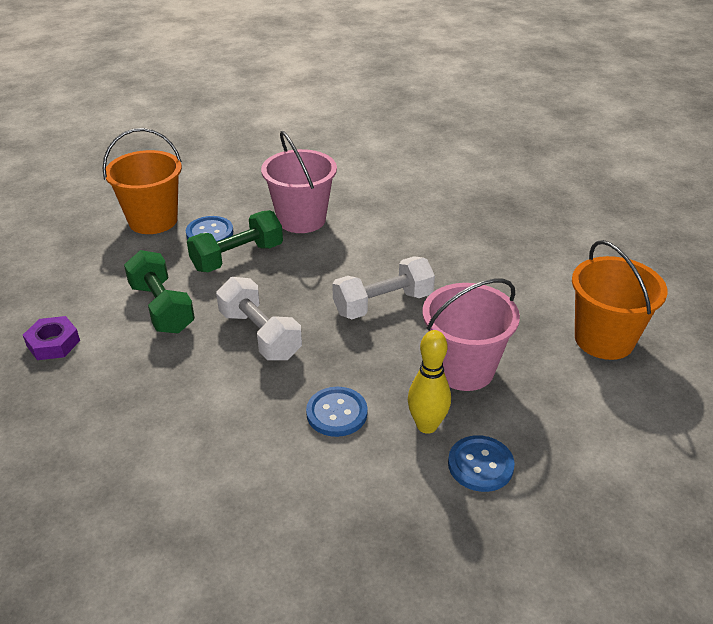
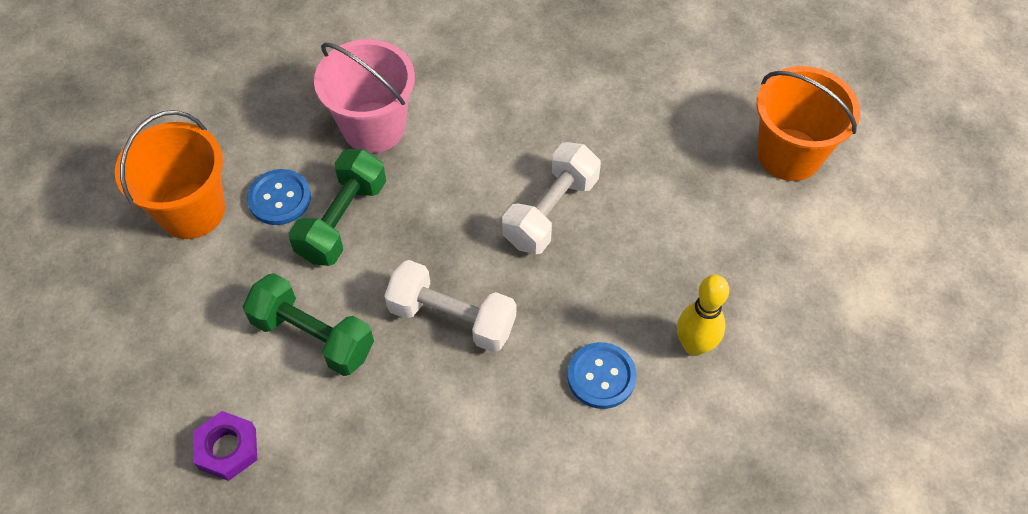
camera: 30 degrees left, 20 degrees up
(464, 369) = (684, 258): pink bucket -> none
(480, 465) = (768, 365): blue button -> none

